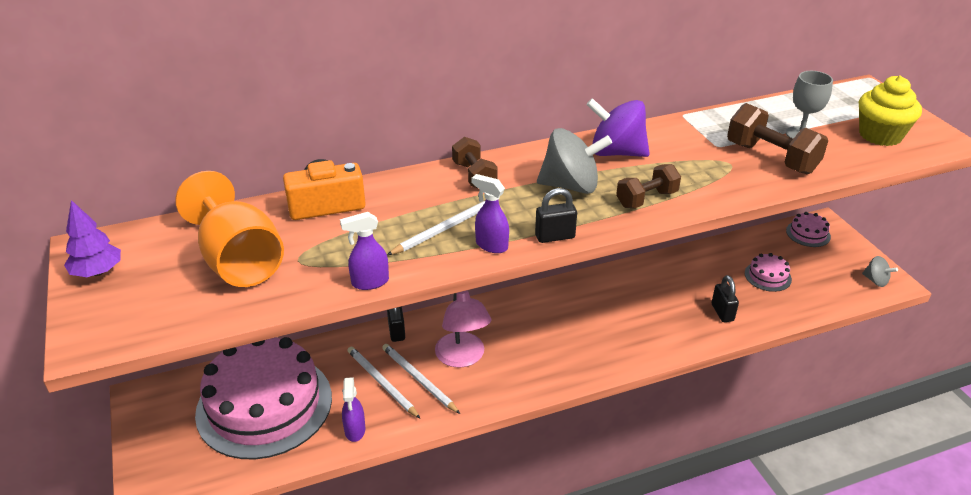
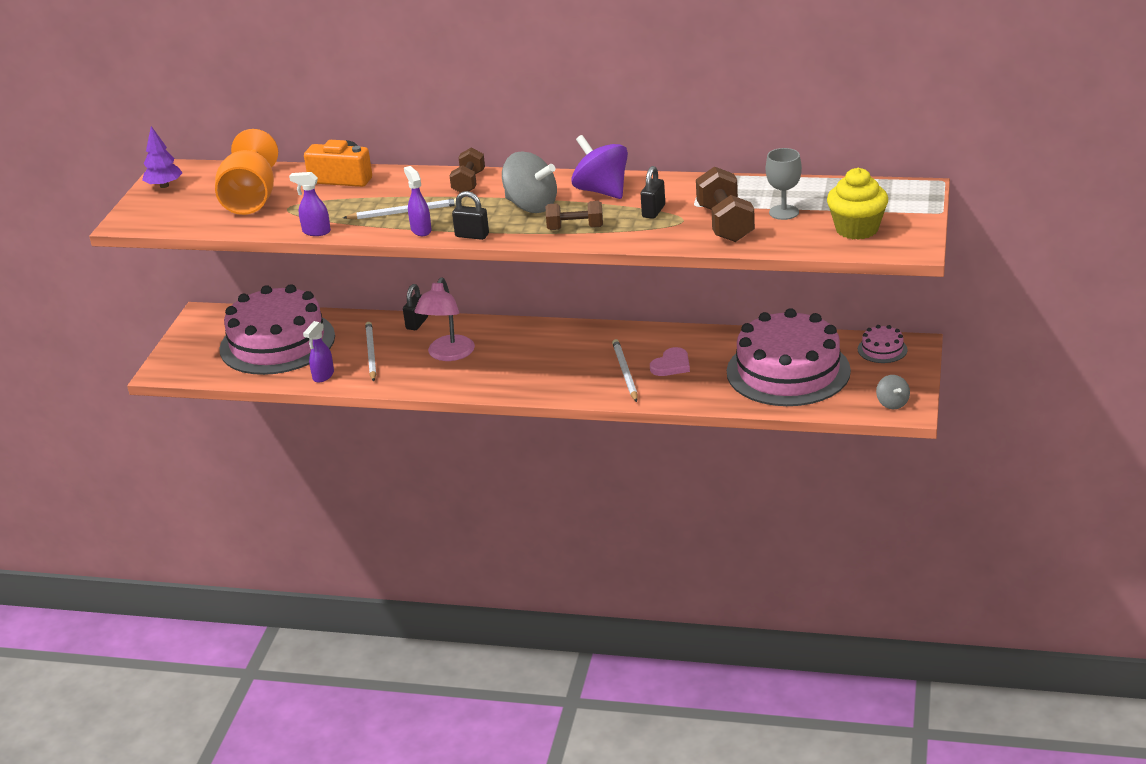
camera: 35 degrees right, 5 degrees down
(418, 379) = (400, 359): white pencil -> white pencil (625, 372)
(672, 301) = (671, 365): none -> pink heart
(722, 312) = (705, 385): black padlock -> black padlock (653, 211)
(767, 276) = (788, 371): pink cake -> pink cake, size x2.47

